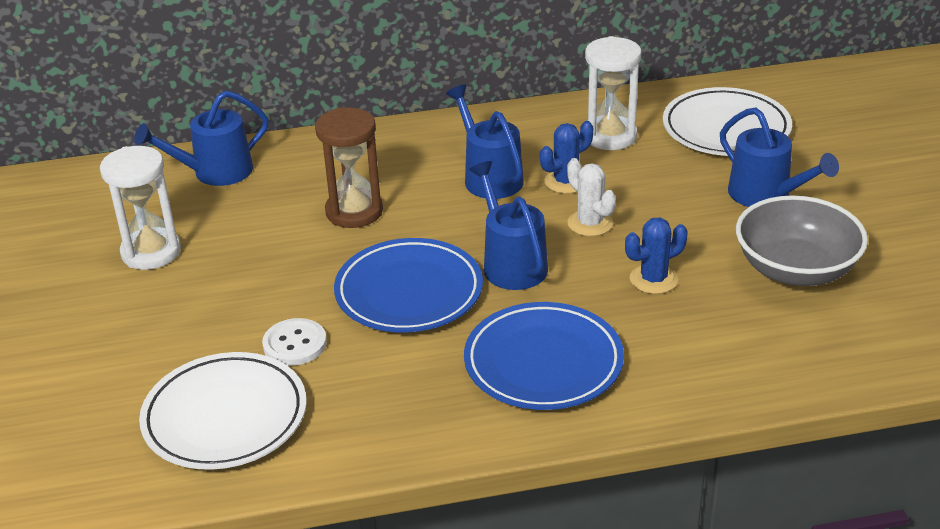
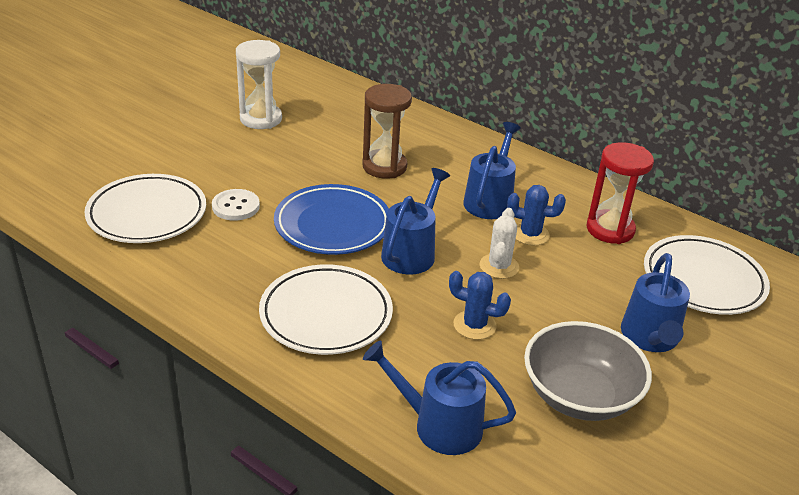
camera: 45 degrees right, 0 degrees up
(215, 172) = (357, 102): blue watering can -> blue watering can (439, 425)
(543, 362) = (326, 314): blue plate -> white plate
(610, 136) = (610, 229): white hourglass -> red hourglass

